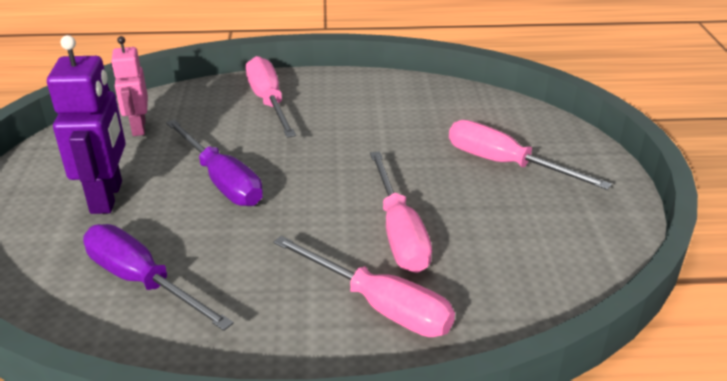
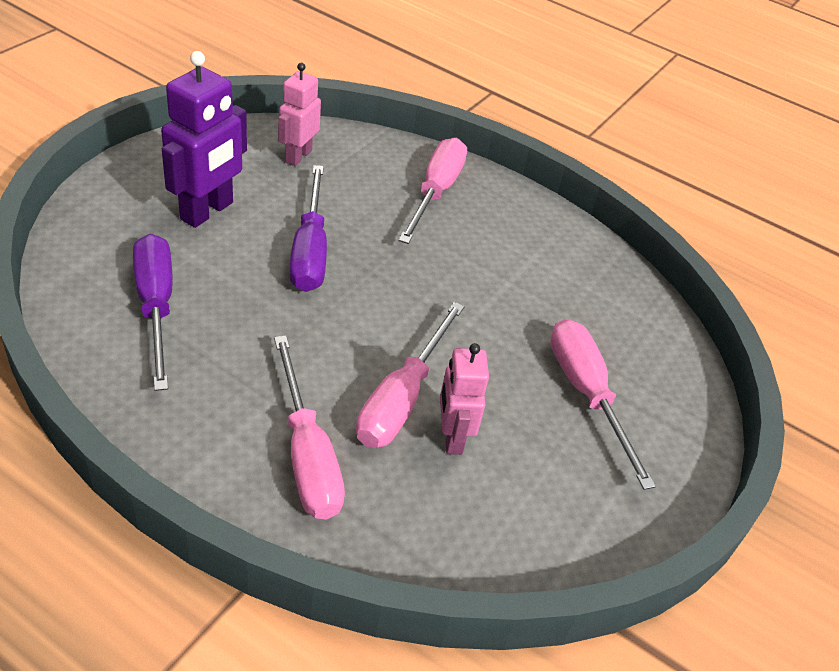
camera: 30 degrees right, 10 degrees up
(459, 235) = (452, 437): none -> pink robot

